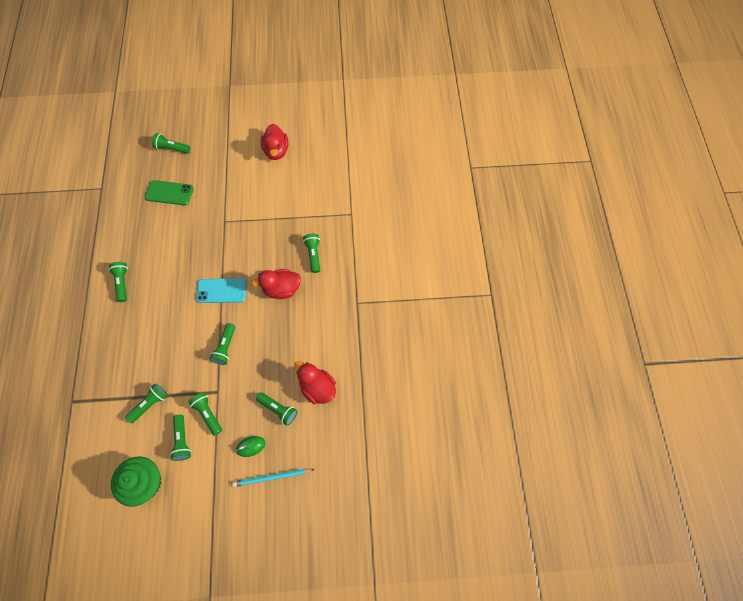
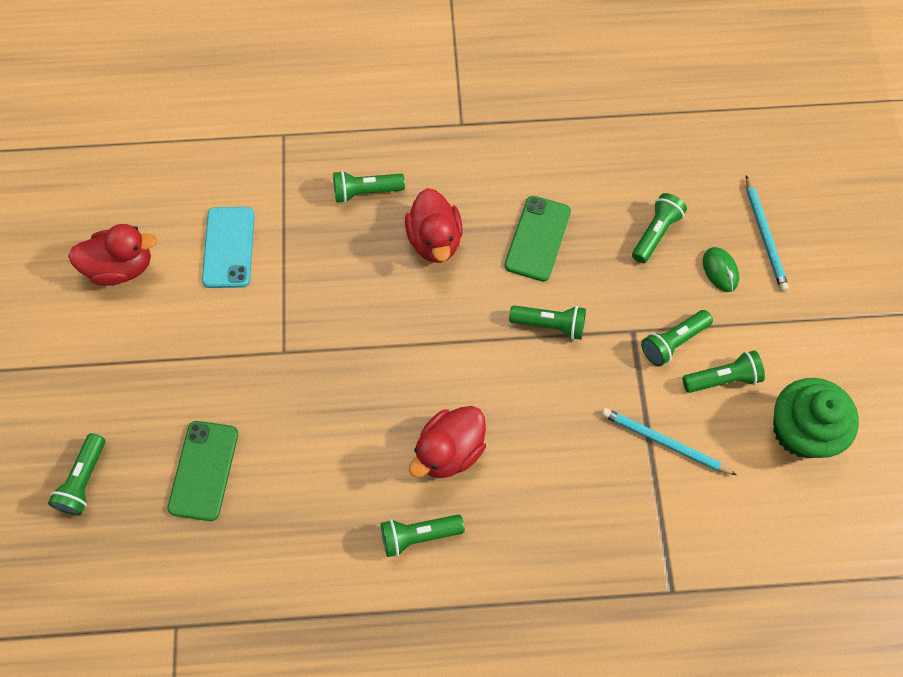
camera: 90 degrees left, 0 degrees up
(150, 404) = (664, 443): green flashlight -> turquoise pencil
(221, 291) = (437, 342): turquoise phone -> turquoise phone (229, 247)
(279, 342) = (537, 238): none -> green phone
(317, 388) = (614, 177): red duck -> red duck (449, 451)

